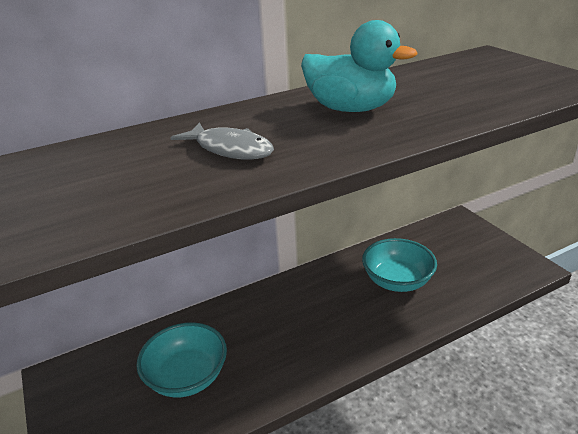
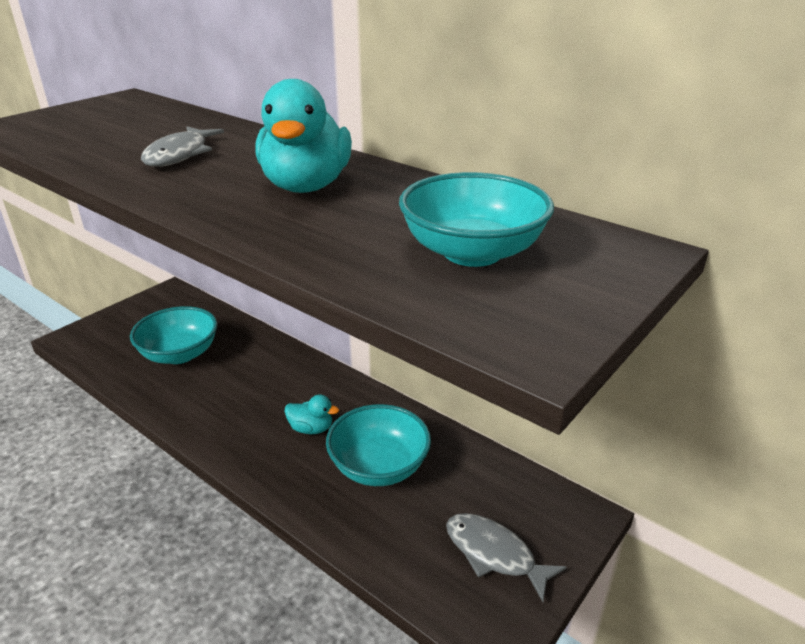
camera: 65 degrees right, 0 degrees up
(343, 305) = (311, 428): none -> turquoise duck
(481, 80) = (472, 252): none -> turquoise bowl
(481, 254) = (494, 554): none -> grey fish

